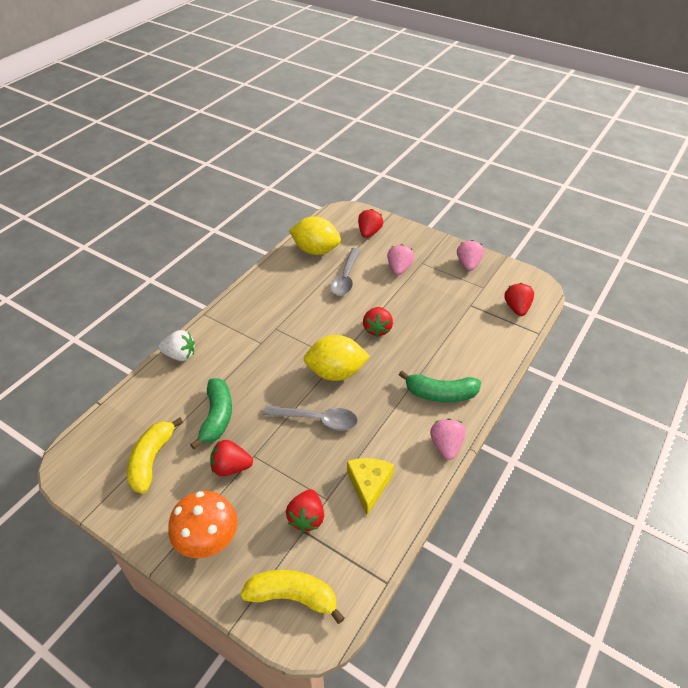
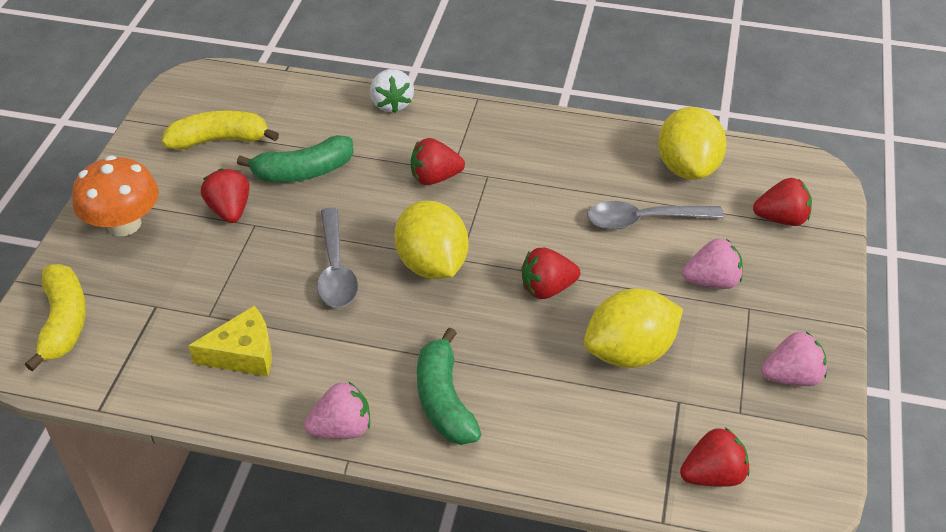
camera: 70 degrees right, 0 degrees up
(307, 518) = (175, 303): red strawberry -> red strawberry (435, 178)
(433, 312) = (629, 352): none -> yellow lemon

